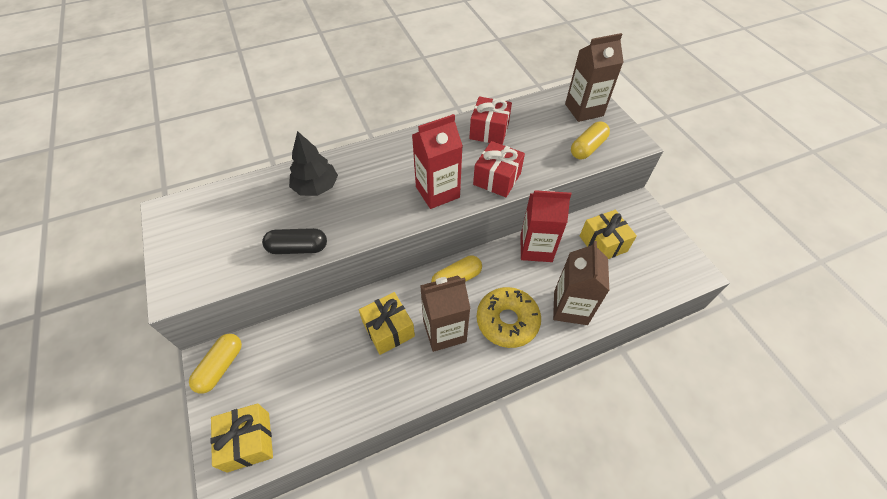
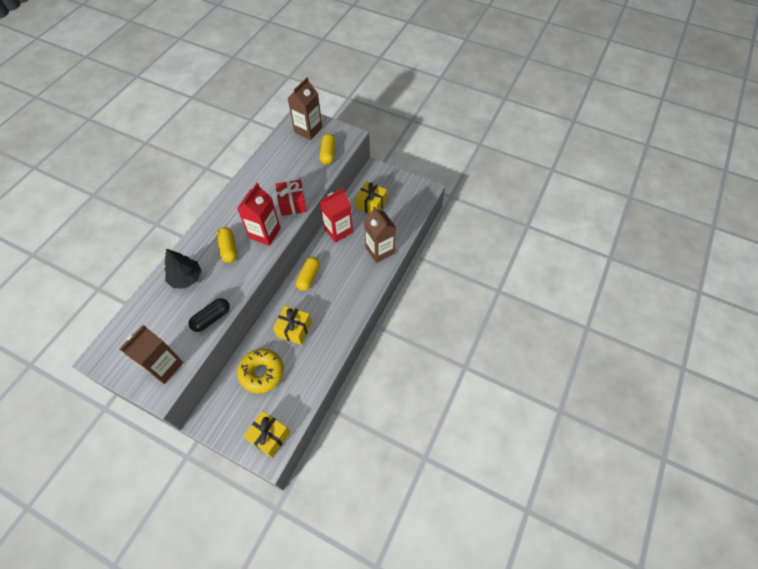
camera: 40 degrees left, 5 degrees up
(221, 367) = (215, 418): yellow capsule -> yellow capsule (229, 249)
(444, 331) = (325, 308): brown carton -> brown carton (164, 366)
(489, 131) = (263, 176): red gift -> none
(507, 321) = (353, 280): yellow donut -> yellow donut (262, 373)

